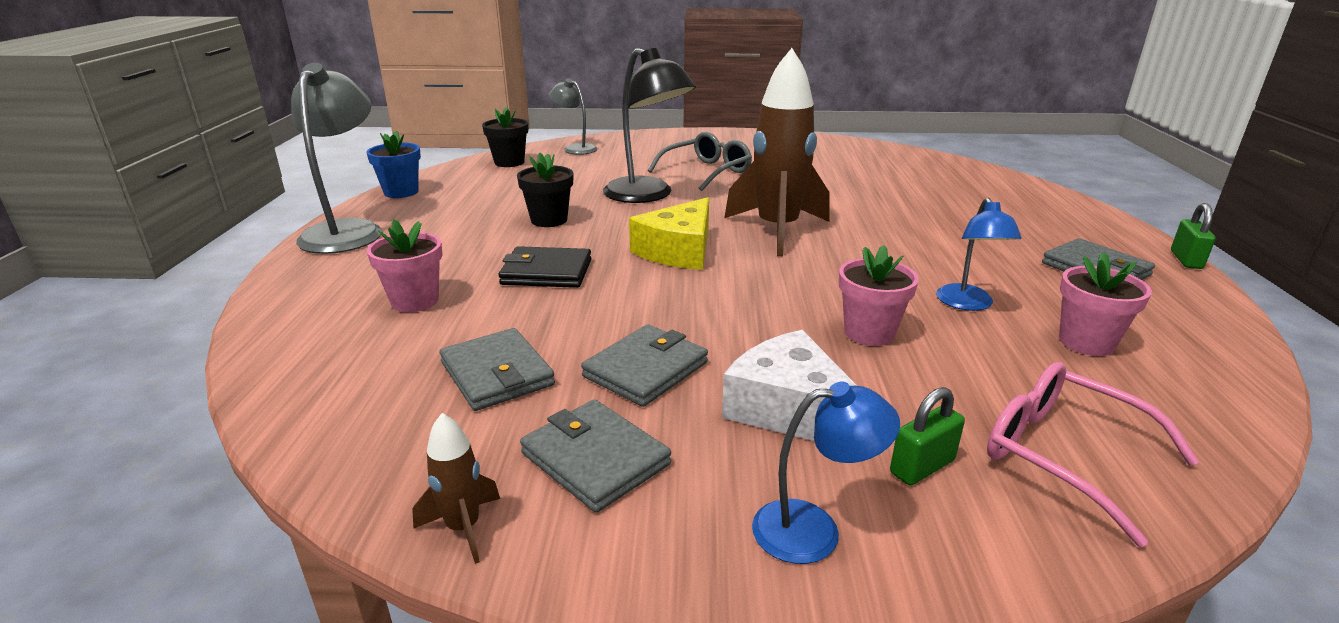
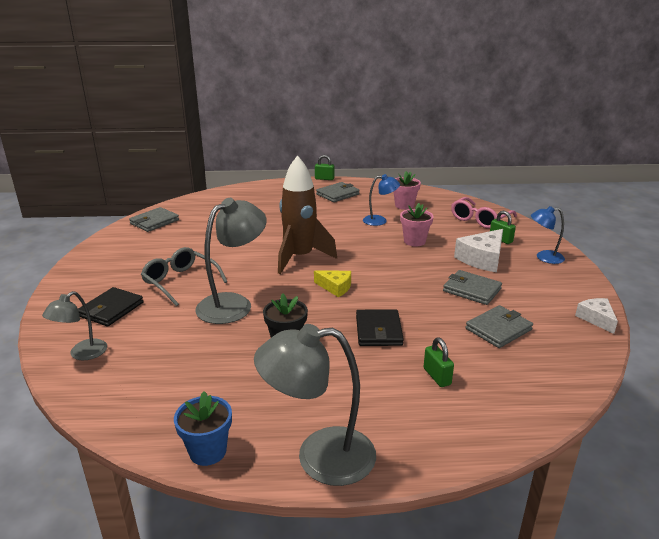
camera: 95 degrees left, 0 degrees up
(415, 301) = (437, 376): pink flower pot -> green padlock
(463, 528) = (596, 319): brown rocket -> white cheese
(509, 162) = (118, 391): black flower pot -> none
(595, 459) = (540, 296): grey wallet -> grey wallet (154, 222)
(647, 195) = (233, 304): black lamp -> grey lamp
(651, 151) = (111, 309): none -> black wallet
(678, 250) = (335, 287): yellow cheese -> yellow cheese, size x0.61
(814, 529) = (544, 257): blue lamp -> blue lamp turned 75 degrees counterclockwise

